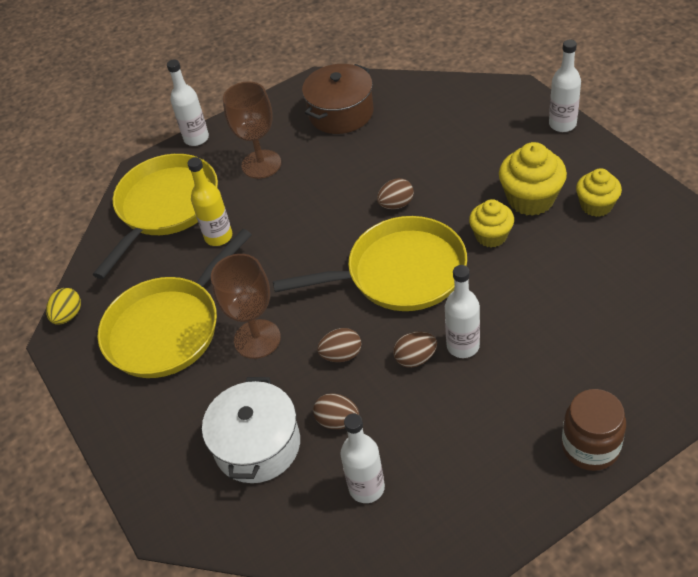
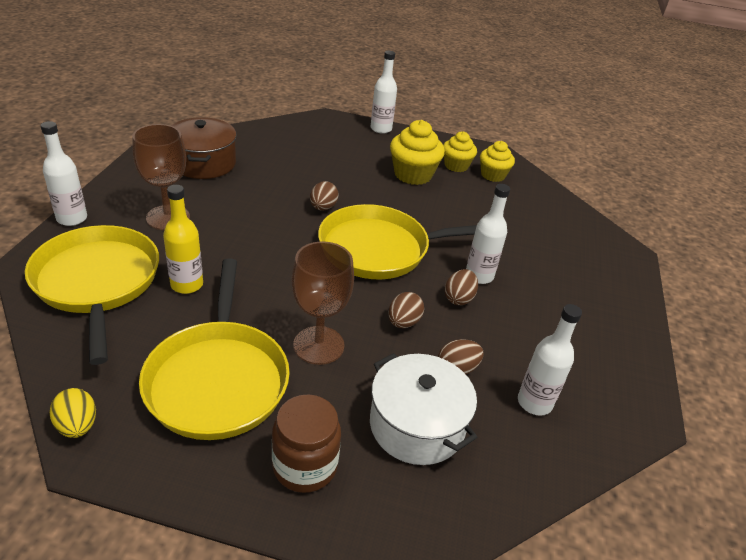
camera: 55 degrees left, 10 degrees down
(400, 272) = (379, 249): yellow pan -> yellow pan turned 135 degrees counterclockwise
(491, 236) = (414, 203): yellow cupcake -> yellow cupcake (493, 175)
(590, 447) = (621, 296): brown jar -> brown jar (305, 466)

